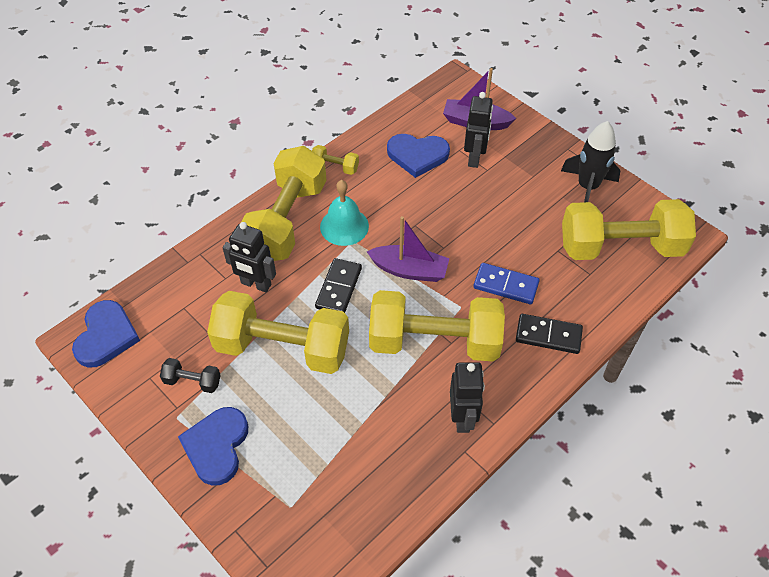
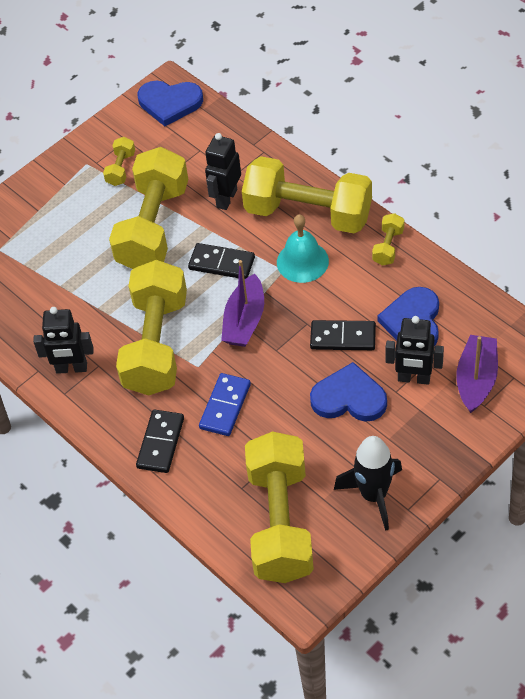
camera: 95 degrees right, 0 degrees up
(192, 381) = (121, 169): black dumbbell -> yellow dumbbell
(216, 446) = (57, 194): blue heart -> blue heart (349, 397)
(431, 201) = (343, 337): none -> black domino

